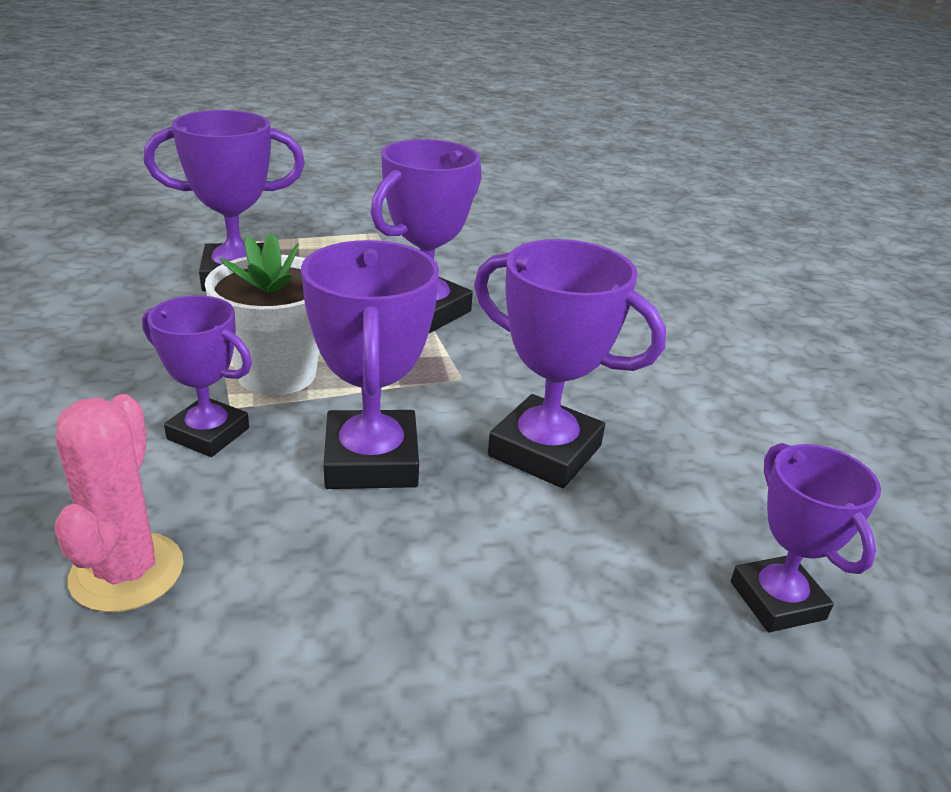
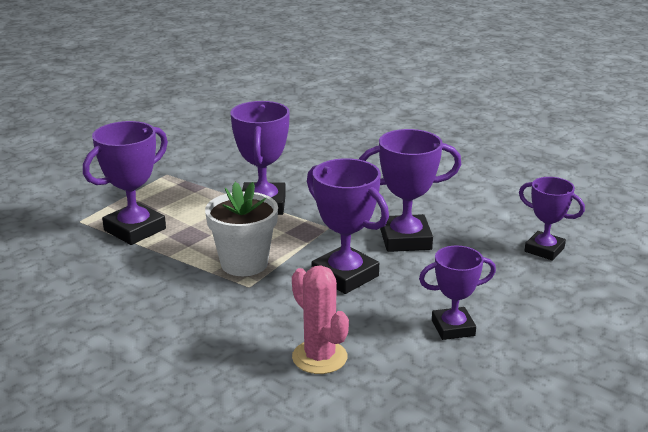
camera: 35 degrees left, 5 degrees down
(208, 433) = (259, 300): purple trophy -> purple trophy (453, 328)

